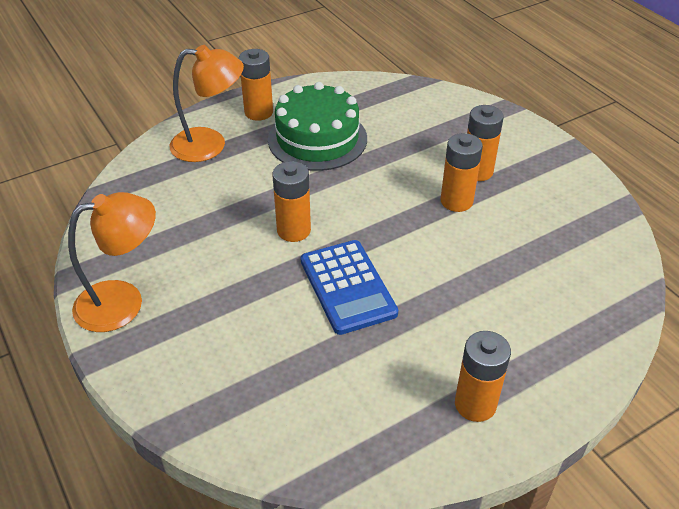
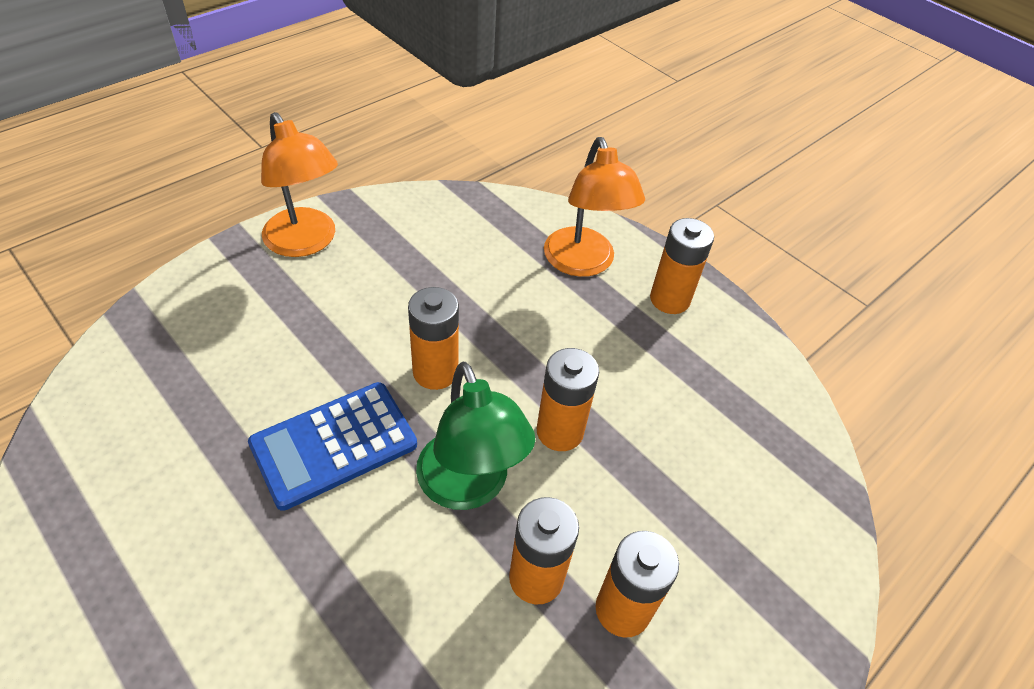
camera: 75 degrees right, 5 degrees up
(317, 139) = (634, 373): green cake -> none
(392, 222) = (469, 487): none -> green lamp
(475, 404) = (111, 624): orange battery -> orange battery (559, 431)

